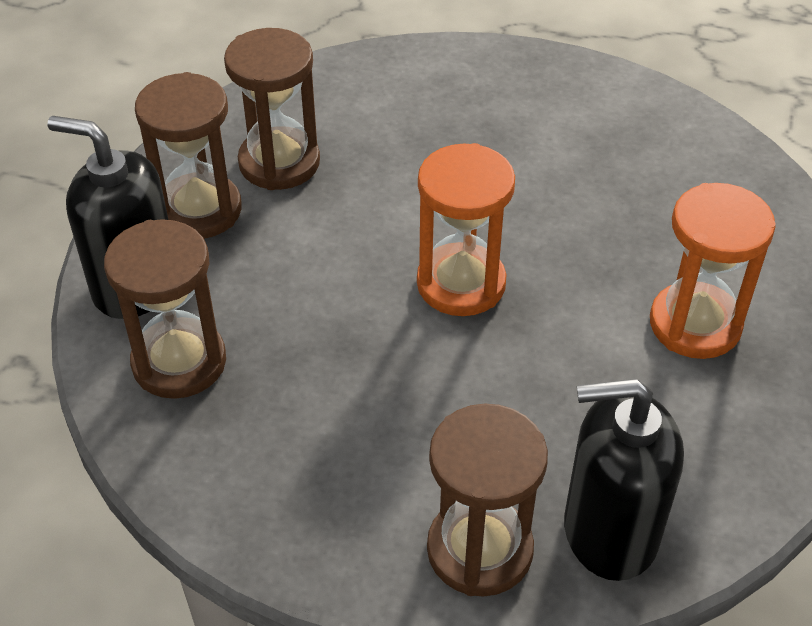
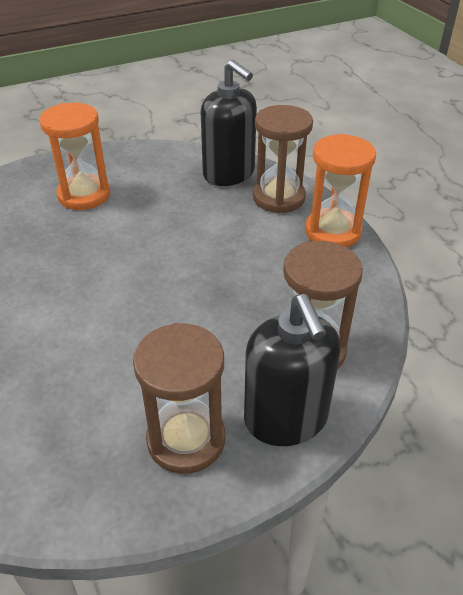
camera: 130 degrees left, 5 degrees down
(279, 163) = (93, 430): brown hourglass -> none
(461, 284) = (131, 277): orange hourglass -> orange hourglass (333, 231)

